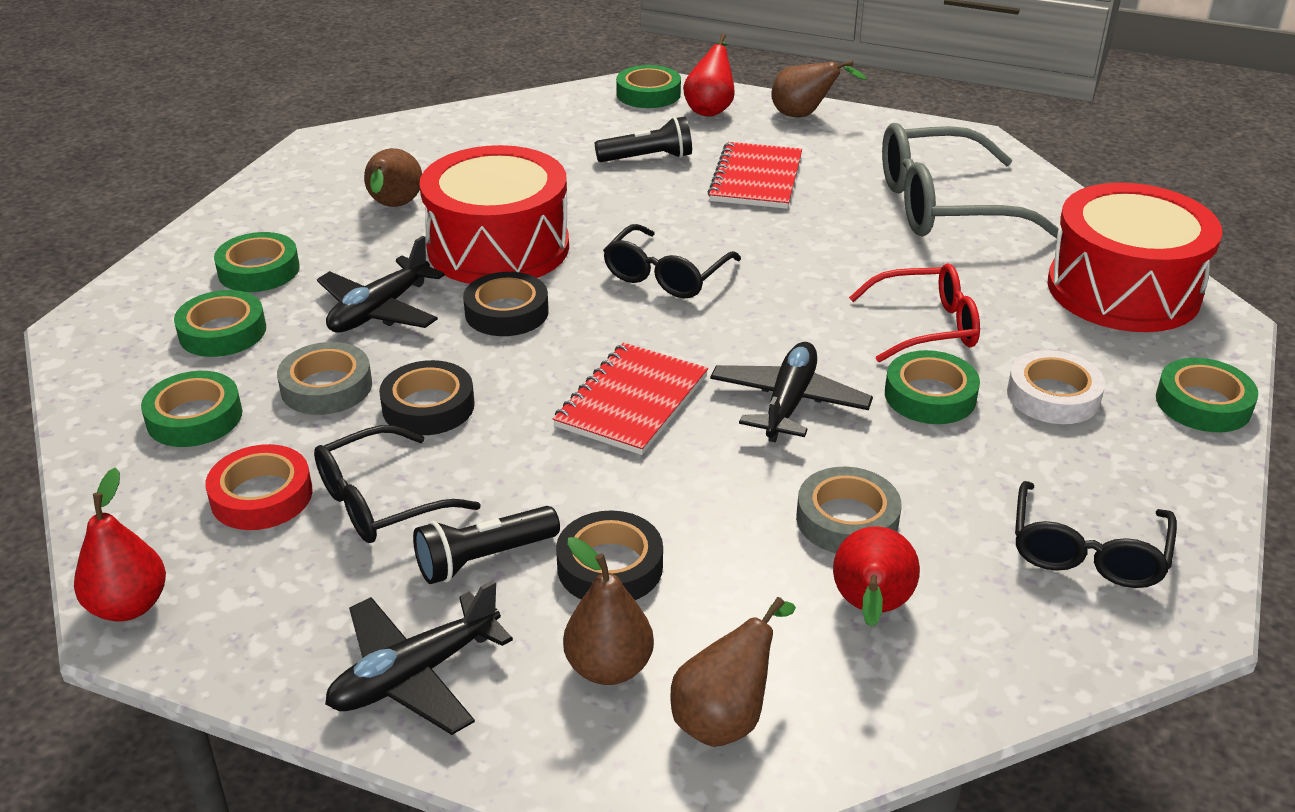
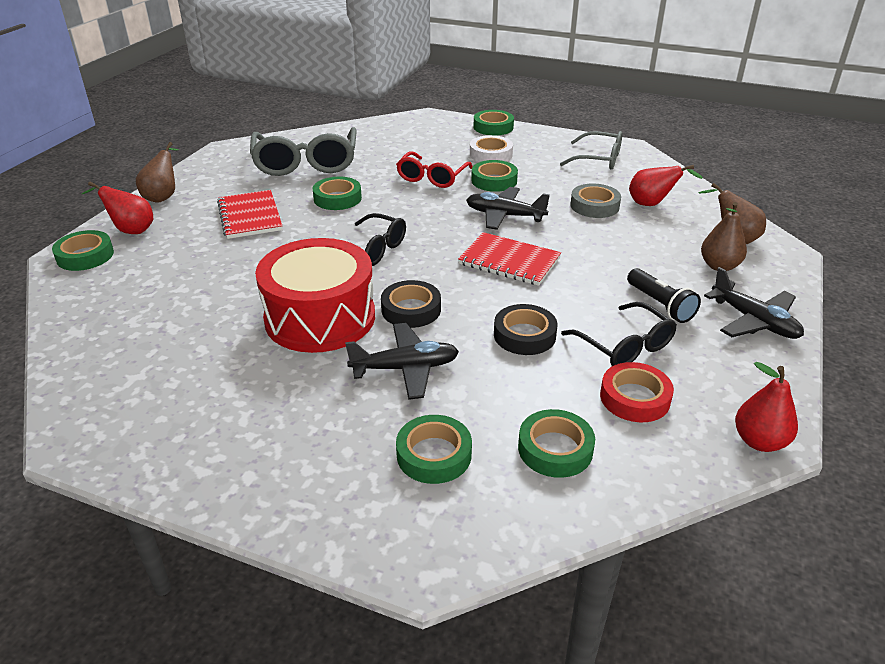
camera: 90 degrees left, 0 degrees up
(259, 270) = (333, 448): green tape -> green tape (337, 198)
(326, 387) = (507, 384): grey tape -> none
(379, 310) = (405, 368): black plane -> black plane turned 45 degrees counterclockwise
(394, 207) = (236, 377): brown pear -> none
(610, 566) = (651, 266): black tape -> none
(648, 158) = (200, 256): black flashlight -> none
(756, 178) = (250, 216): red notebook -> red notebook turned 60 degrees clockwise
(925, 326) = (432, 177): red glasses -> red glasses turned 150 degrees counterclockwise
(1087, 551) = (598, 159): black glasses -> grey glasses
(1123, 290) = (401, 131): red drum -> none

